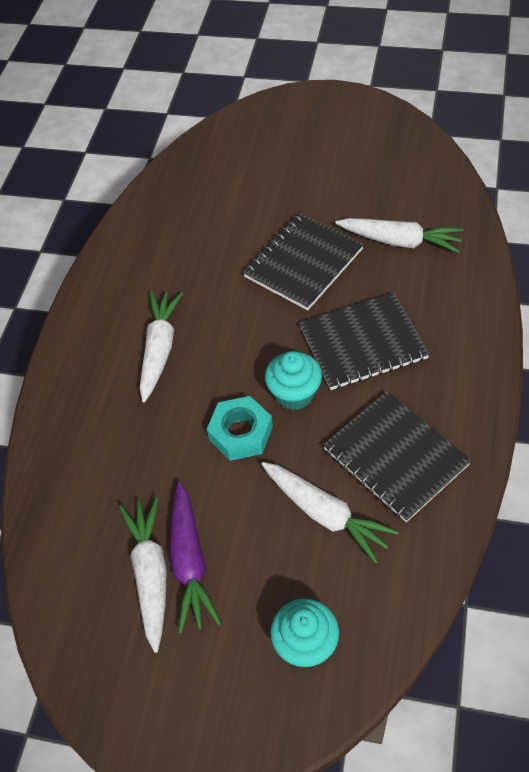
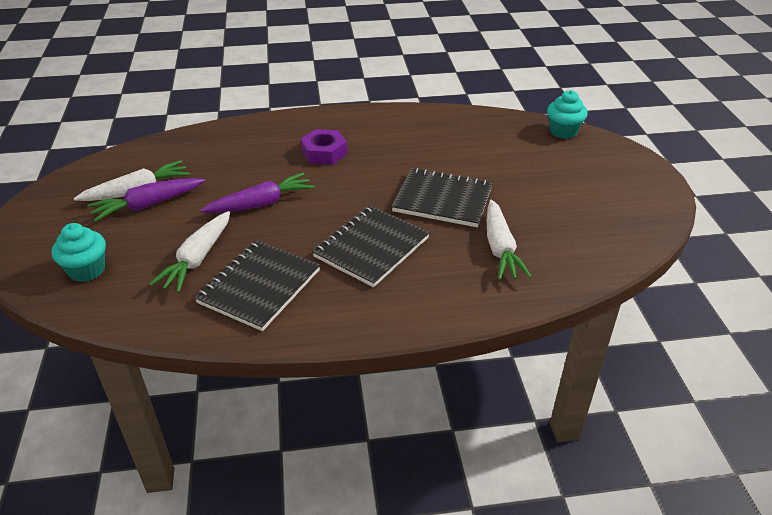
camera: 65 degrees right, 15 degrees down
(159, 349) = (324, 153): white carrot -> purple nut
(240, 433) = (261, 204): turquoise nut -> purple carrot
(294, 394) = (305, 221): turquoise cupcake -> turquoise cupcake (563, 131)
(363, 343) = (371, 247): black notebook -> black notebook turned 75 degrees clockwise

